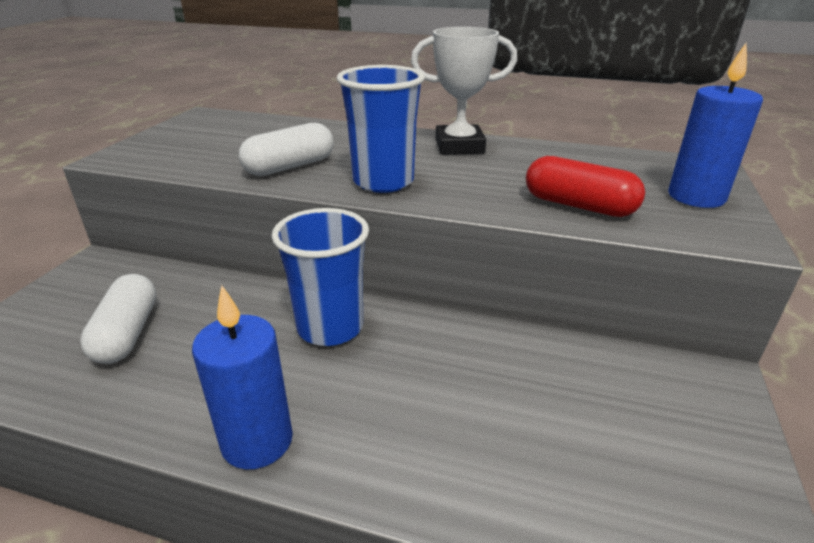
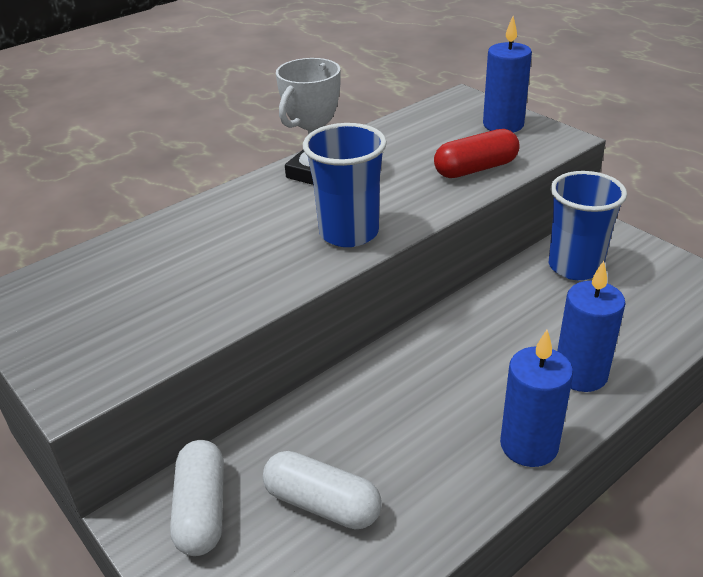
camera: 55 degrees left, 5 degrees up
(290, 167) = (257, 272): white capsule -> white capsule (202, 510)
(330, 327) = (421, 368): blue cup -> blue cup (575, 266)
(407, 450) = (580, 374): none -> blue candle

